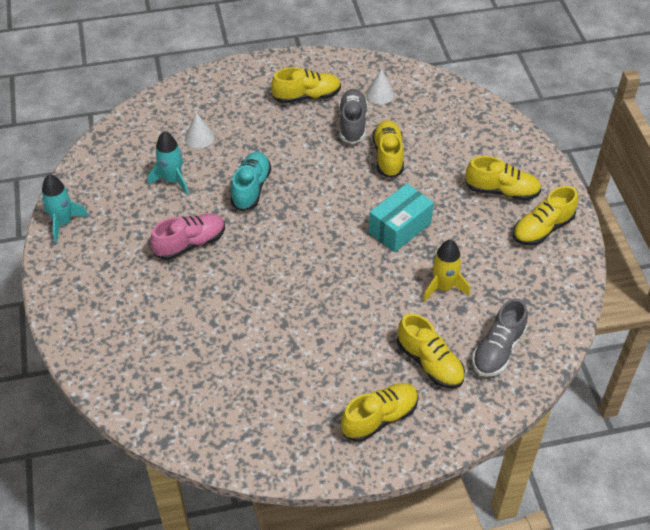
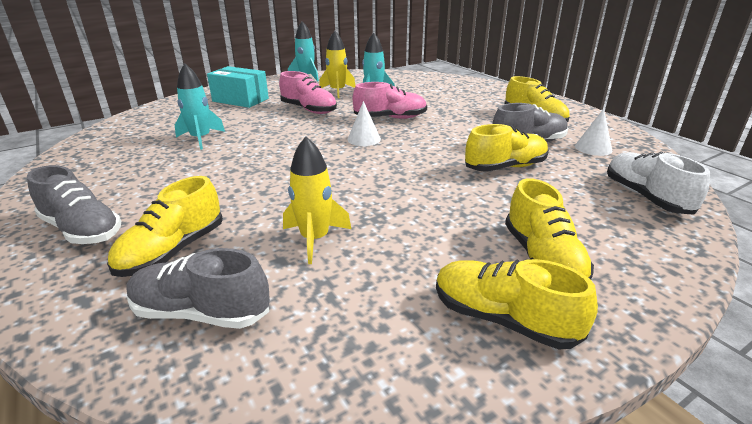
camera: 70 degrees right, 20 degrees down
(141, 207) = (337, 91): none -> yellow rocket
(199, 137) = (430, 94): white cone -> white cone (364, 139)
(228, 341) = (201, 139): none -> turquoise rocket
(251, 188) = (390, 118): turquoise shoe -> pink shoe
(380, 418) = (82, 230): yellow shoe -> grey shoe
(400, 228) = (398, 192): turquoise box -> turquoise box (240, 100)
(458, 111) = (646, 197): none -> white shoe

